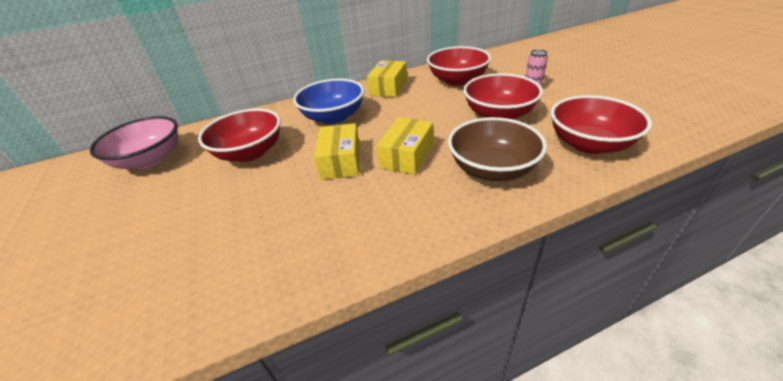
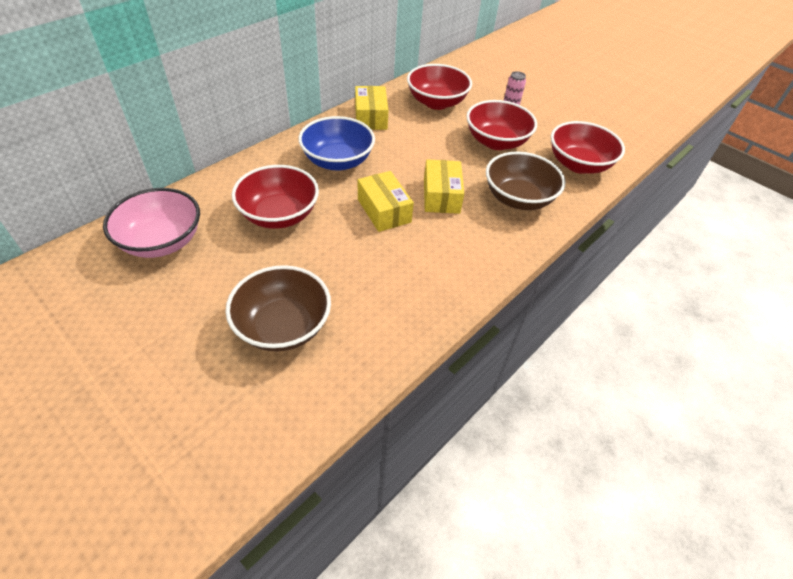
camera: 30 degrees left, 10 degrees up
(161, 251) = (283, 326): none -> brown bowl

